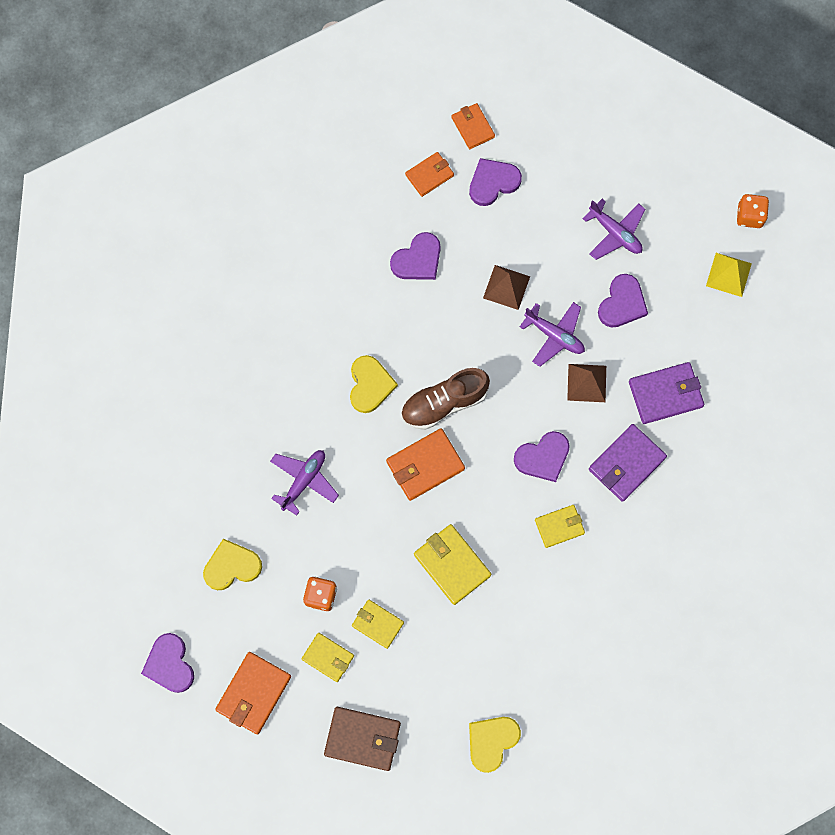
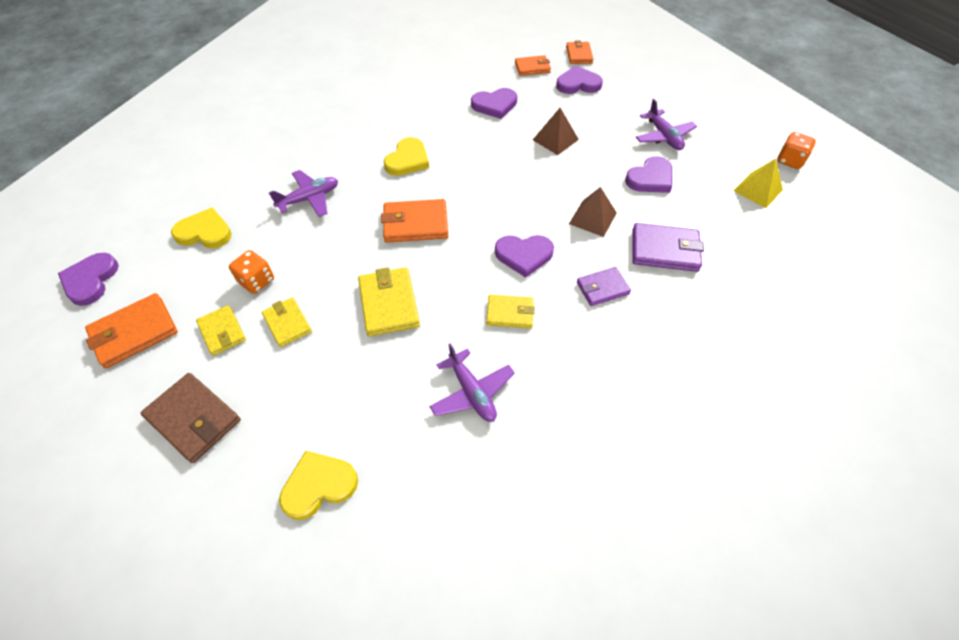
camera: 25 degrees right, 20 degrees down
(444, 403) = (459, 190): brown shoe -> none
(554, 335) = (580, 179): purple plane -> purple plane (472, 392)
(626, 463) = (602, 288): purple wallet -> purple wallet, size x0.65

